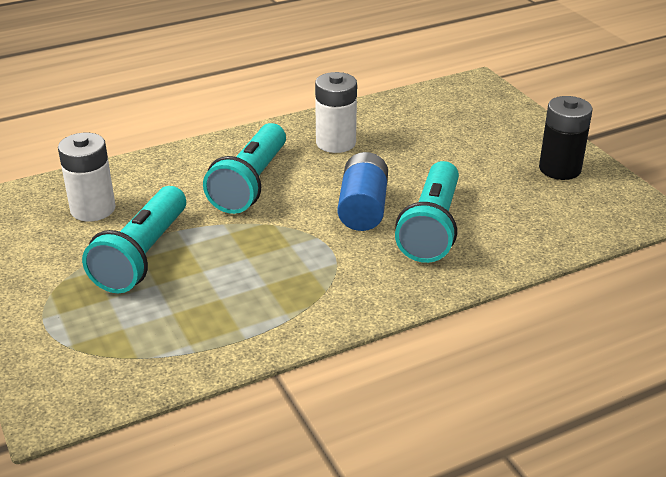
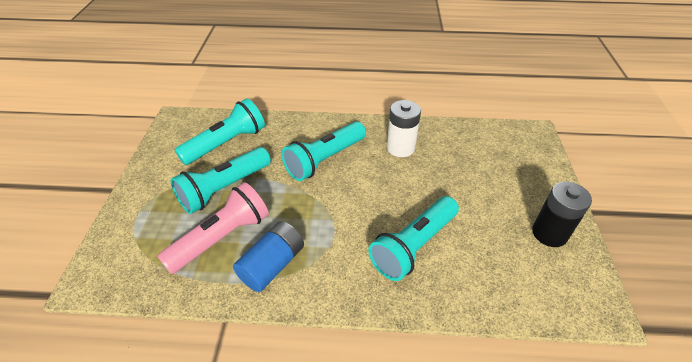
camera: 30 degrees right, 10 degrees up
(93, 209) = (226, 143): white battery -> turquoise flashlight
(193, 302) = (222, 238): none -> pink flashlight
(363, 208) = (379, 208): blue battery -> blue battery (272, 265)

